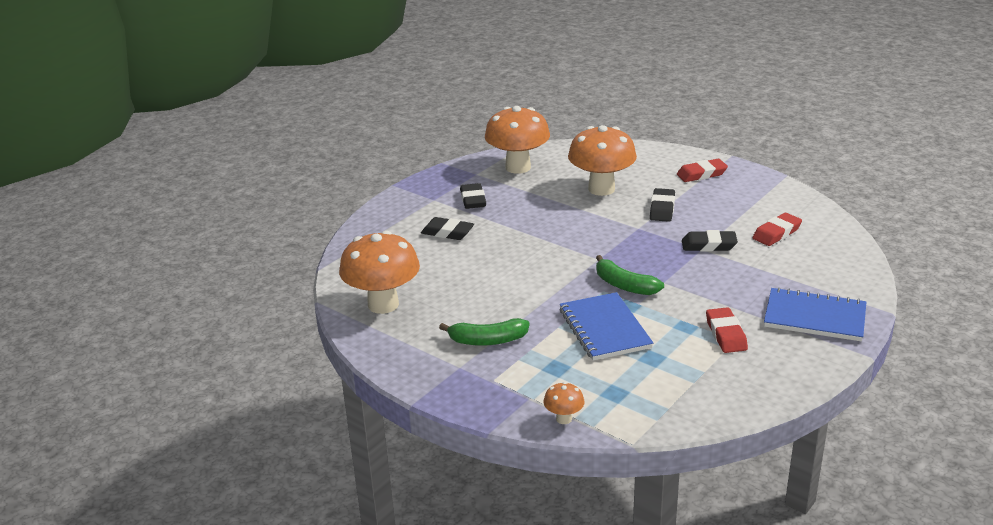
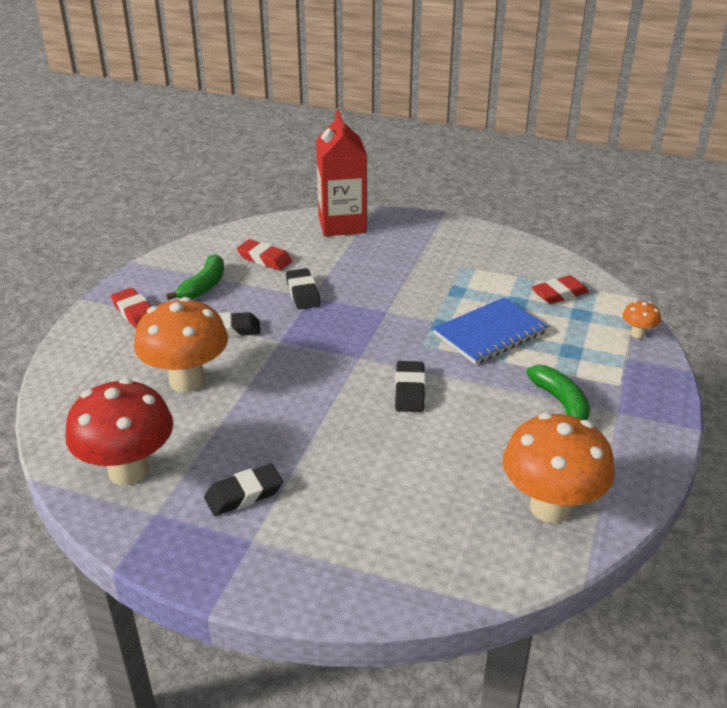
camera: 110 degrees left, 5 degrees up
(447, 232) = (348, 496): black eraser -> black eraser (409, 391)
(518, 167) = (128, 471): orange mushroom -> red mushroom
(624, 285) = (405, 333): green banana -> green banana (203, 286)
(725, 334) = (456, 271): red eraser -> red eraser (559, 294)
(814, 317) = (404, 234): blue notebook -> none
(844, 283) = (342, 224): none -> red carton

